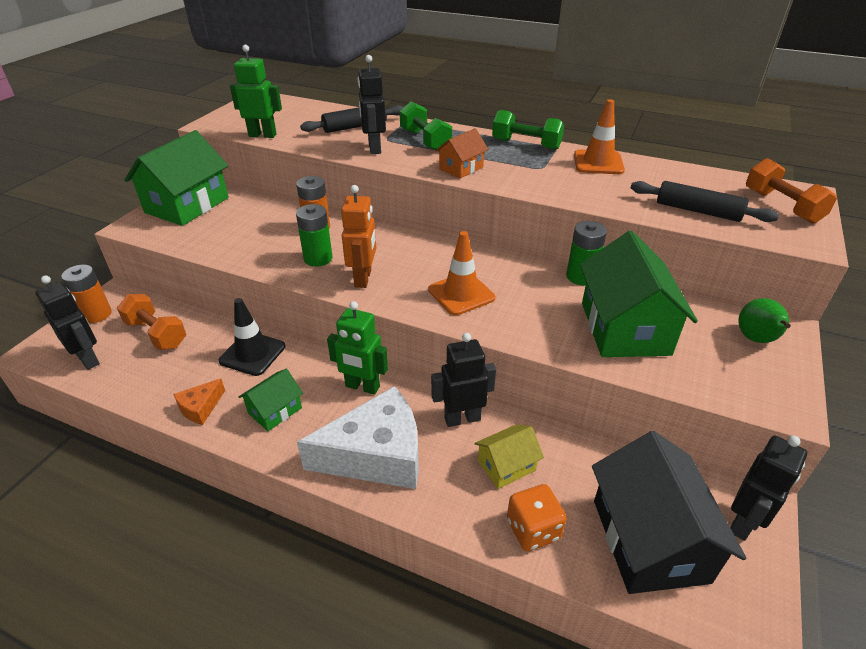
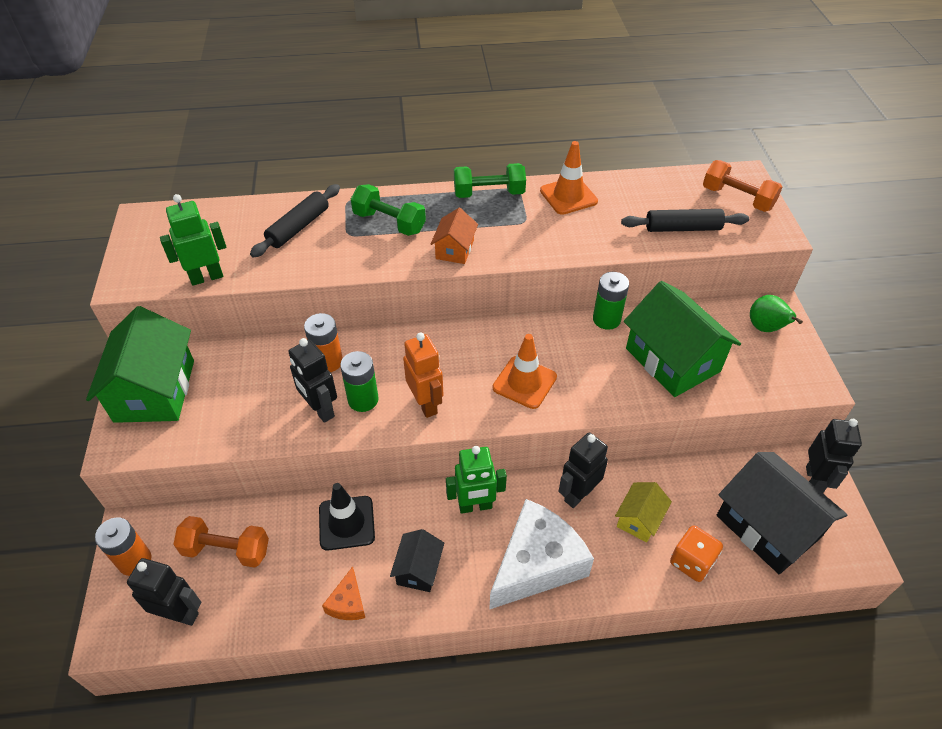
camera: 30 degrees left, 10 degrees up
(275, 410) = (418, 569): green house -> black house
(374, 148) = (347, 253): black robot -> black robot (320, 410)

